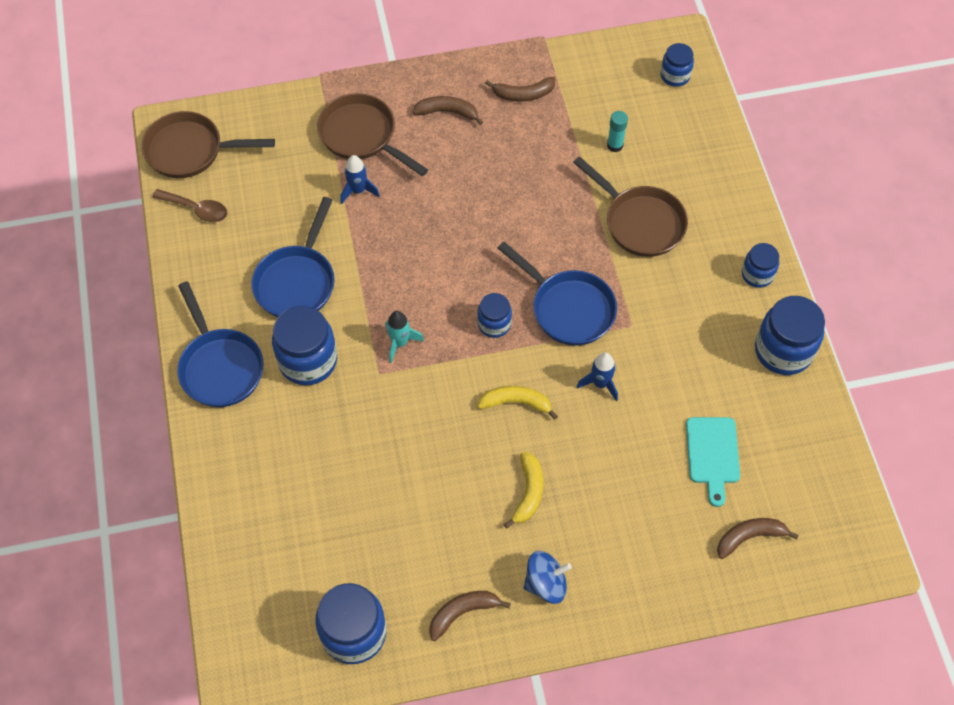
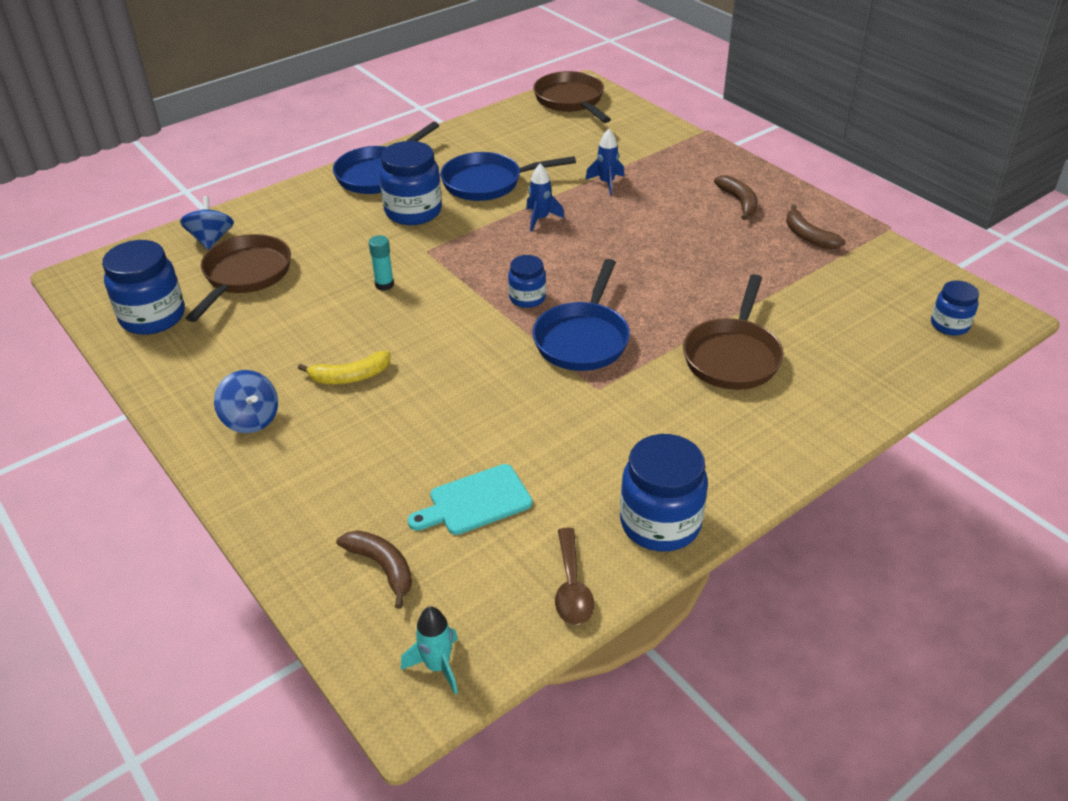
camera: 65 degrees right, 20 degrees down
(196, 209) = (518, 120): brown spoon -> brown spoon (571, 587)
(247, 551) = (211, 239): none -> blue spinning top
(362, 136) = (665, 168): brown pan -> brown pan (245, 276)
(400, 343) = (466, 252): turquoise rocket -> turquoise rocket (437, 666)
(462, 613) = (197, 374): brown banana -> none
(516, 403) = (448, 338): yellow banana -> none
(600, 383) = (509, 387): blue rocket -> blue rocket (540, 219)
(615, 145) = (811, 310): turquoise glue stick -> turquoise glue stick (384, 285)
(757, 274) = (748, 469): blue jar -> none

